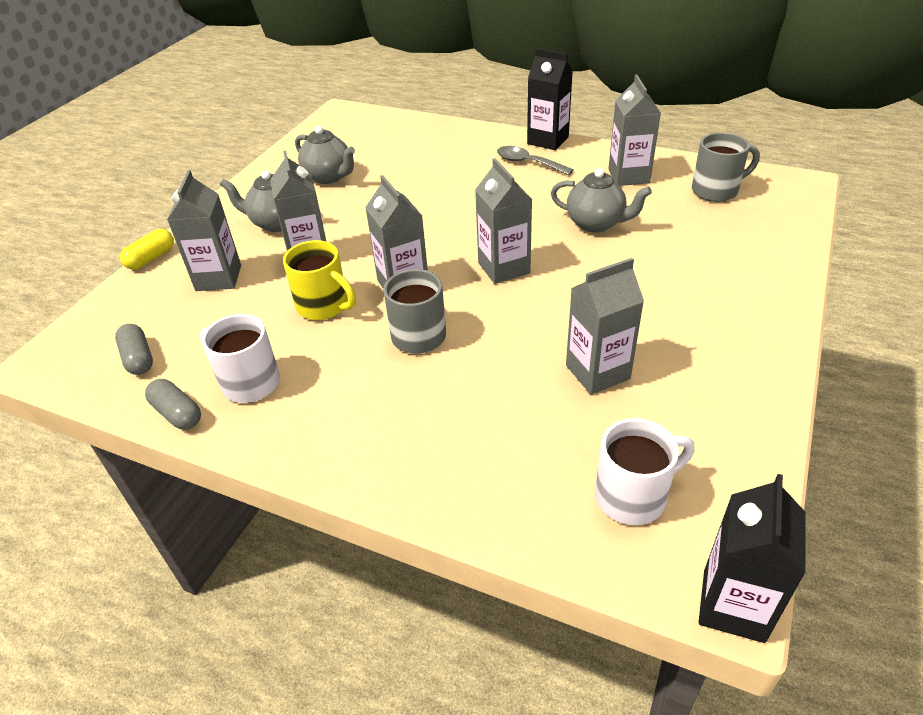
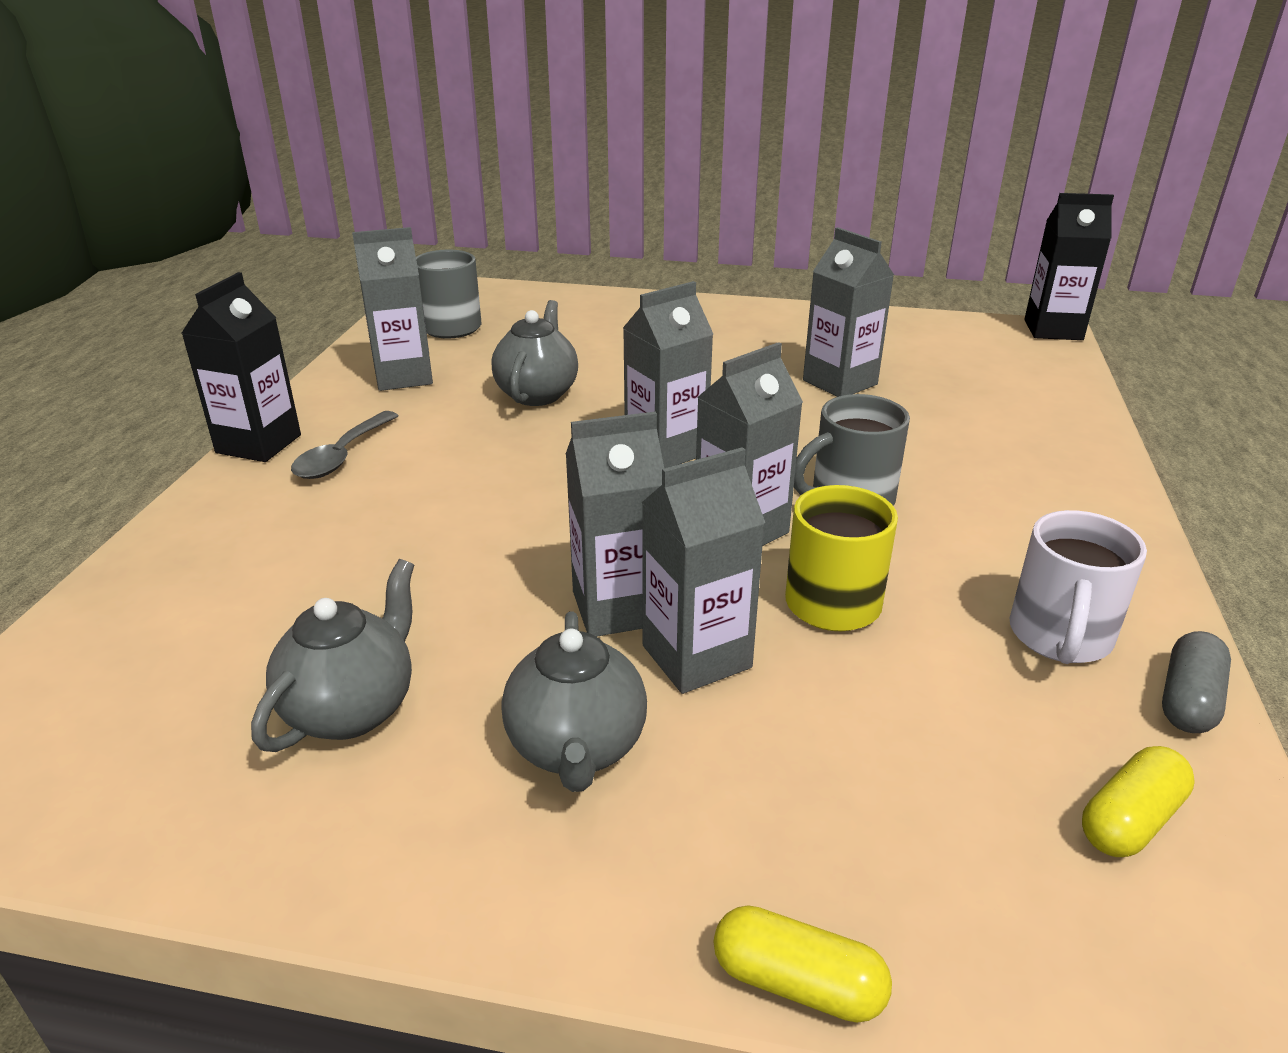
camera: 105 degrees left, 10 degrees down
(138, 358) = (1130, 820): grey capsule -> yellow capsule
(218, 278) = (820, 784): grey carton -> grey carton (617, 608)
(633, 496) = (989, 363): white mug -> none

